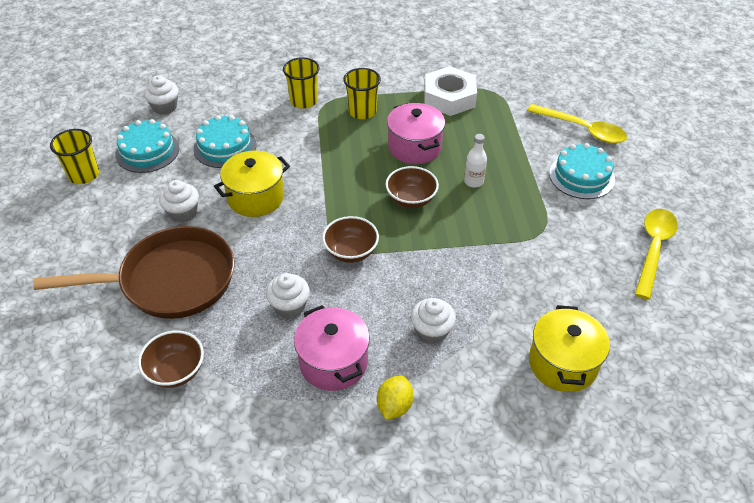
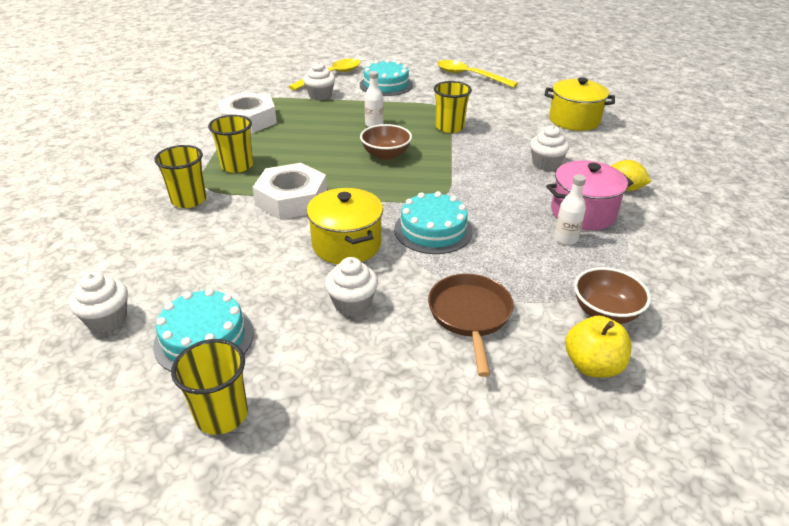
camera: 80 degrees left, 10 degrees down
(114, 358) = (592, 365): none -> yellow apple
(170, 280) = (470, 316): brown pan -> brown pan, size x0.60
(225, 147) = (239, 264): turquoise cake -> turquoise cake (433, 230)
(284, 346) = (565, 239): none -> white bottle
(289, 306) = (515, 232): white cupcake -> white cupcake (320, 96)
(316, 154) = (291, 199): none -> white nut
(351, 252) = (447, 192): brown bowl -> none
(414, 147) = (312, 145): pink pot -> none
(491, 242) = (449, 127): none -> yellow cup

